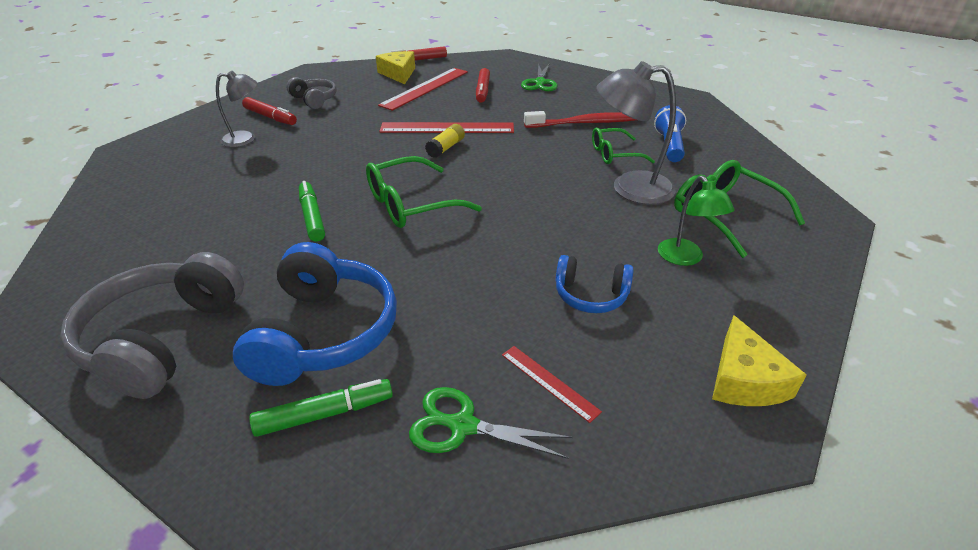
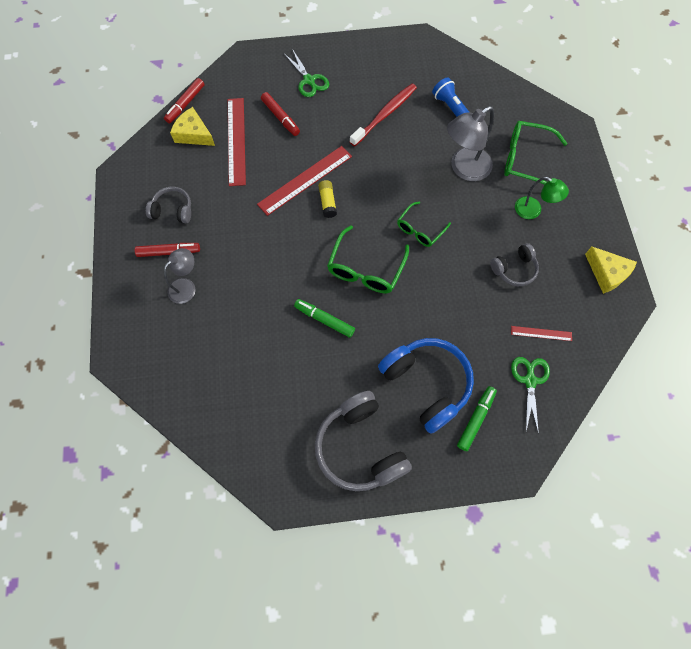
camera: 40 degrees left, 30 degrees up
(462, 425) = (530, 380): green scissors -> green scissors turned 120 degrees clockwise
(590, 295) = (514, 269): blue headphones -> grey headphones
(614, 154) = (429, 139): green glasses -> green glasses (420, 229)

